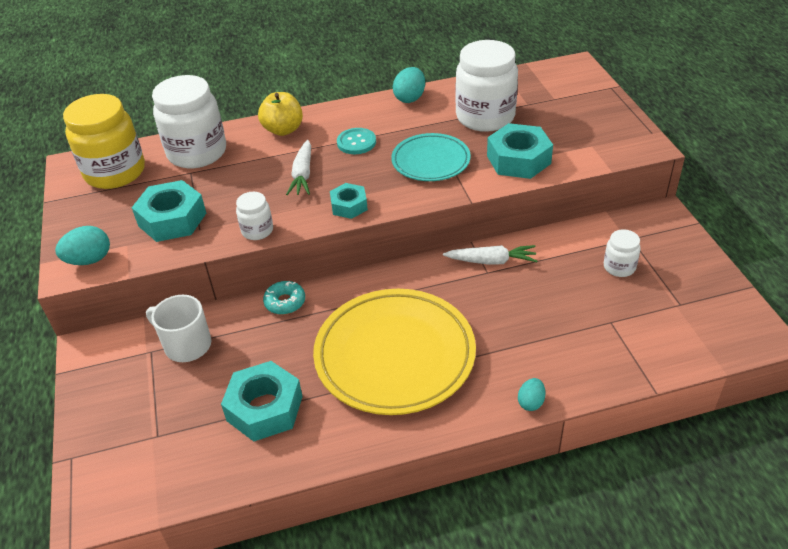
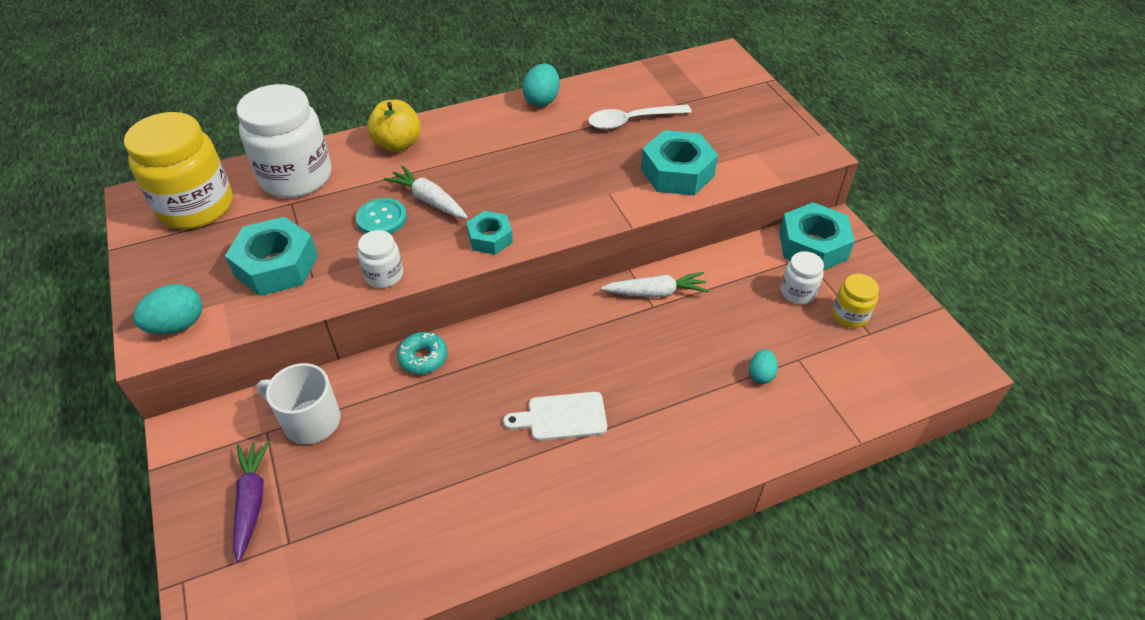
camera: 10 degrees left, 5 degrees up
(132, 403) = (251, 502): none -> purple carrot
(264, 408) = (416, 496): turquoise nut -> turquoise nut (812, 245)
(303, 174) = (429, 200): white carrot -> white carrot turned 135 degrees clockwise
(356, 142) = (487, 157): turquoise button -> turquoise button (381, 218)
(395, 355) = (562, 417): yellow plate -> white cutting board
(430, 161) = (577, 178): turquoise plate -> none
(485, 117) = (632, 121): white jar -> white spoon
(531, 402) = (725, 464): turquoise egg -> turquoise egg (761, 374)
(664, 288) = (850, 315): none -> yellow jar

